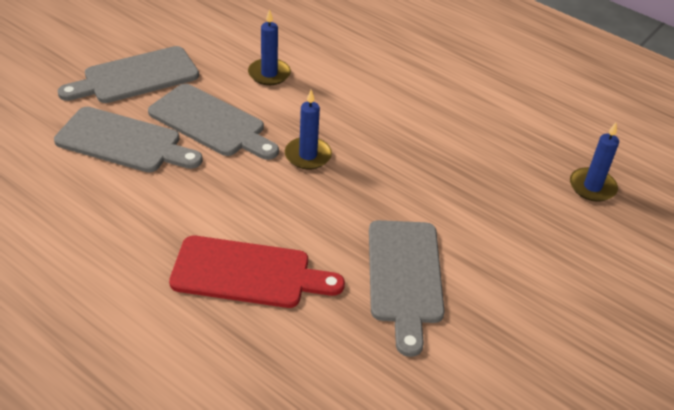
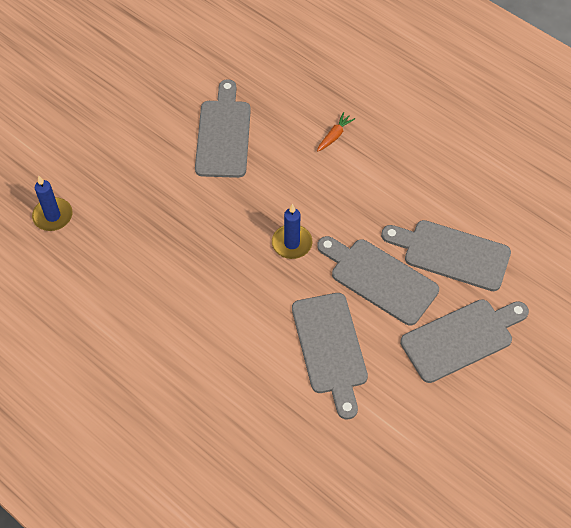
camera: 175 degrees left, 15 degrees up
(248, 273) = (334, 136): red cutting board -> orange carrot
(269, 74) = (330, 348): blue candle -> grey cutting board

